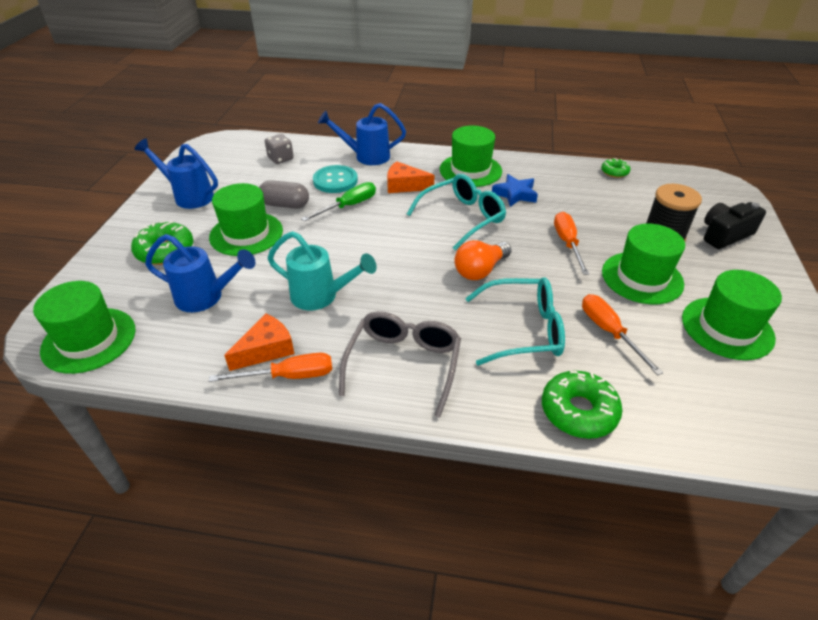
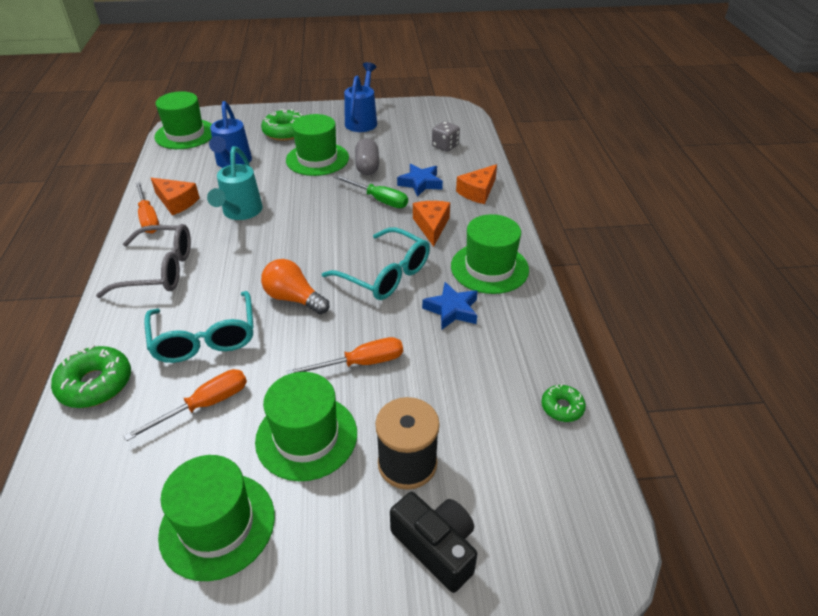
camera: 75 degrees right, 0 degrees up
(335, 181) = (420, 183): turquoise button -> blue star
(366, 156) = (478, 192): blue watering can -> orange cheese

